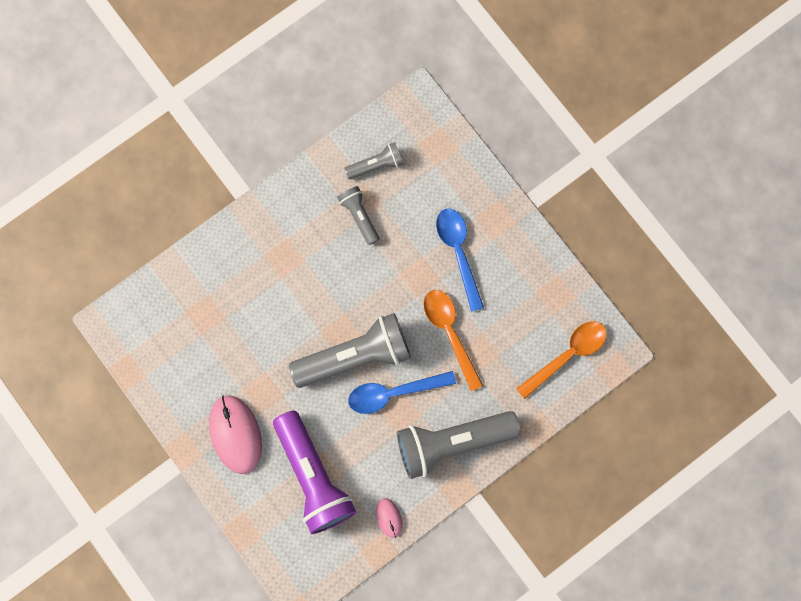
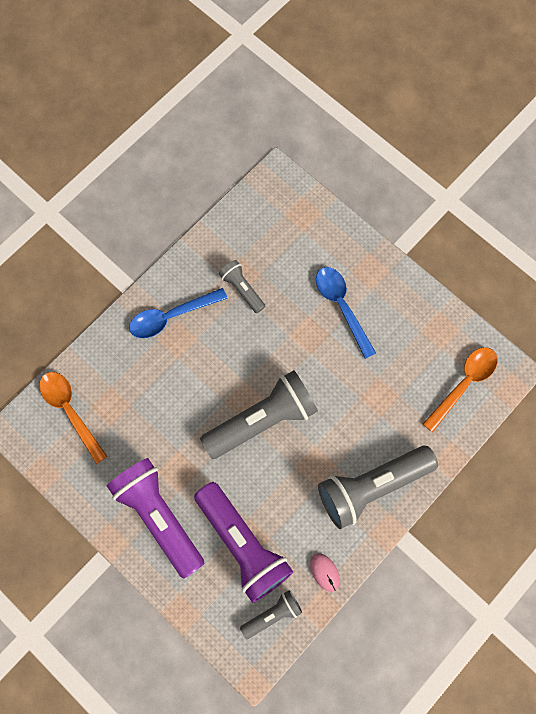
camera: 10 degrees left, 5 degrees down
(235, 434) = (159, 516): pink mouse -> purple flashlight
(376, 165) = (249, 240): grey flashlight -> grey flashlight (272, 614)
(393, 393) = (306, 448): blue spoon -> blue spoon (171, 316)
(450, 333) = (348, 382): orange spoon -> orange spoon (70, 411)

